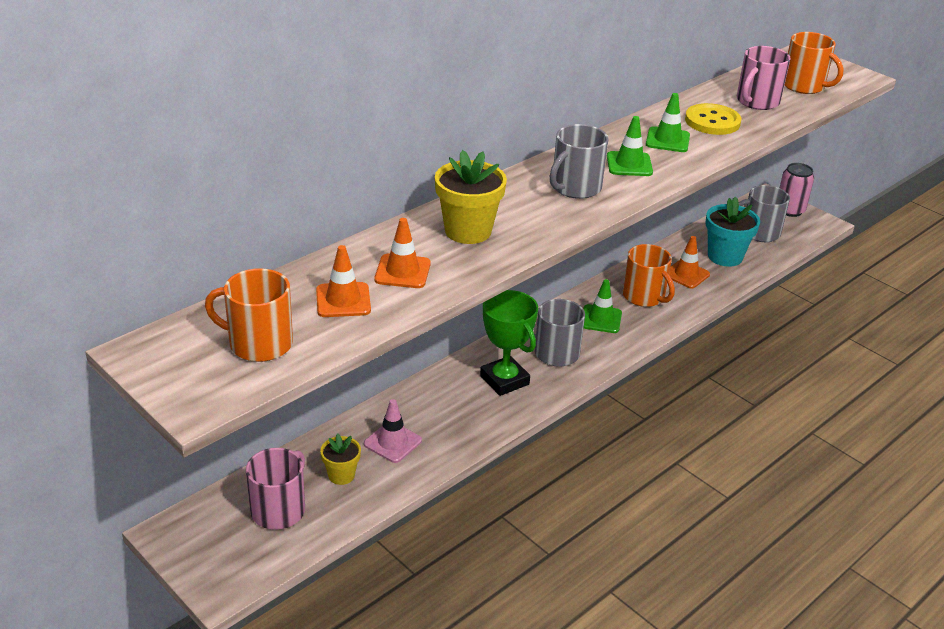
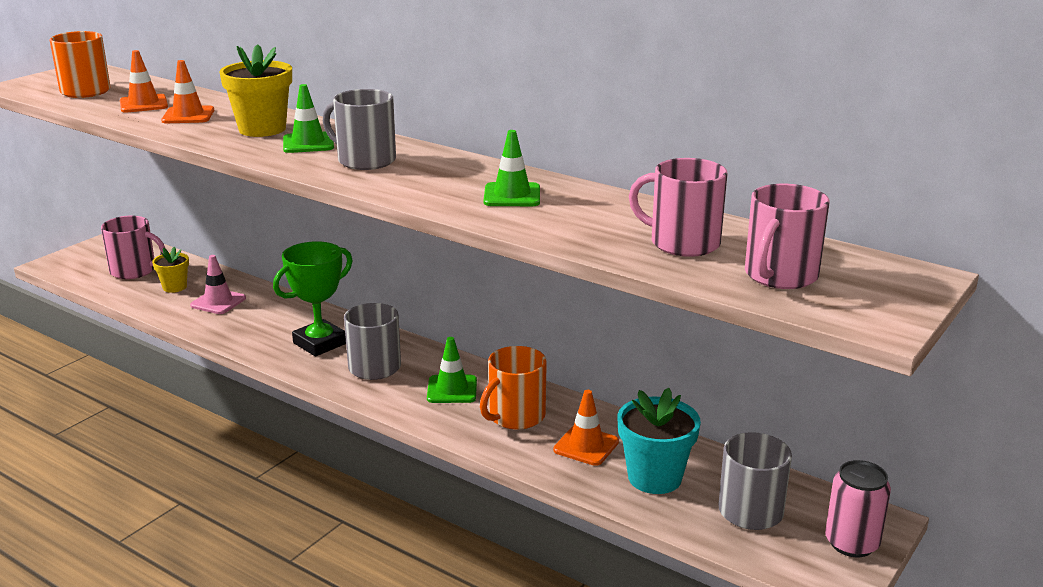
camera: 80 degrees right, 10 degrees down
(629, 164) = (433, 180): green traffic cone -> green traffic cone (308, 143)
(712, 121) = (588, 217): yellow button -> none
(804, 86) = (780, 275): orange mug -> pink mug

